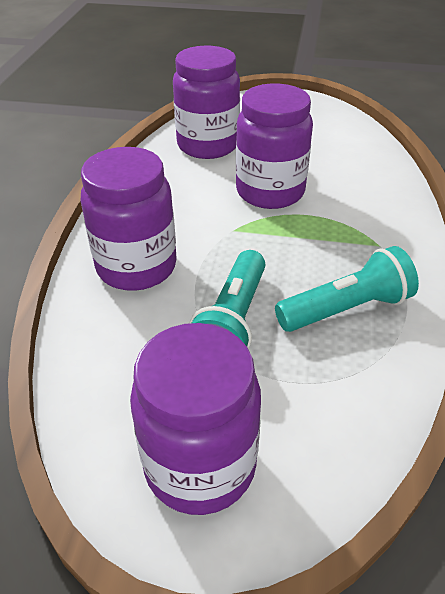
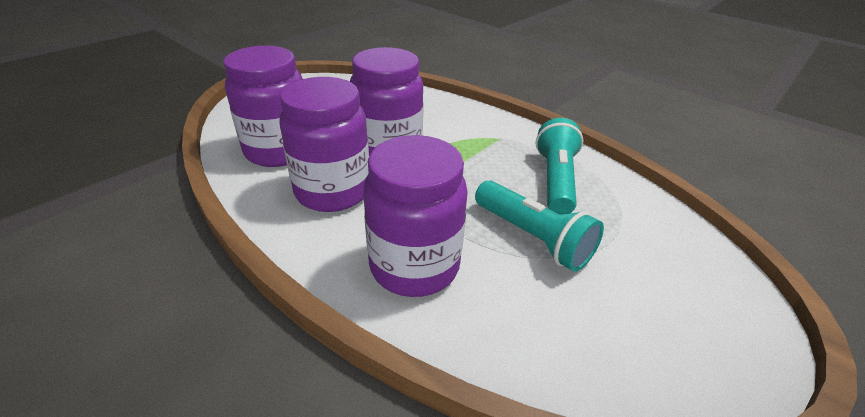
camera: 60 degrees left, 5 degrees down
(200, 465) = (685, 323): purple jar -> purple jar (332, 191)

